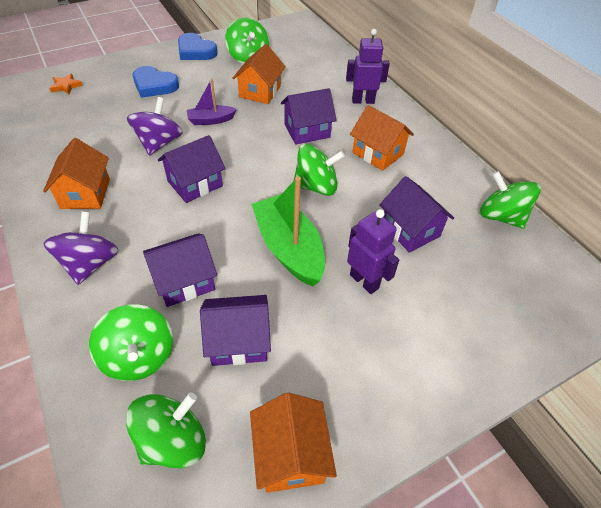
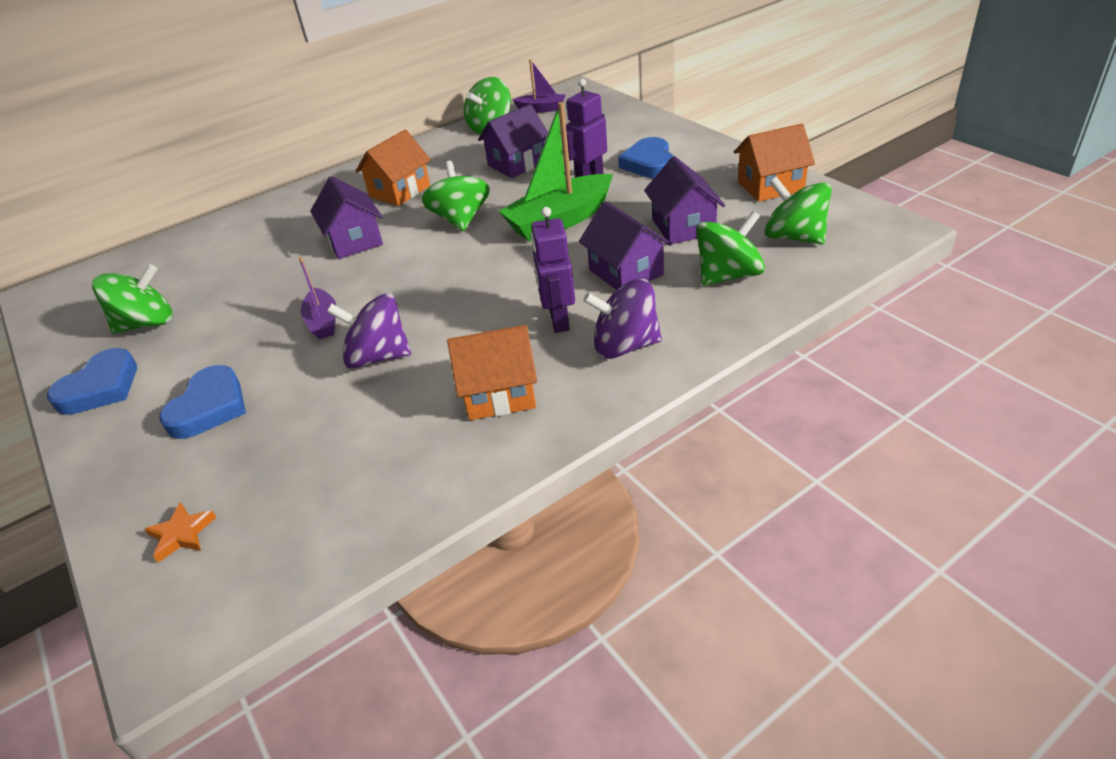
camera: 90 degrees left, 10 degrees down
(195, 183) = (466, 303): purple house -> none
(260, 91) = (253, 293): orange house -> none
(363, 101) = (292, 212): purple robot -> purple robot (558, 321)
(383, 340) = (649, 163): none -> blue heart
(545, 263) = (542, 109): none -> purple boat

